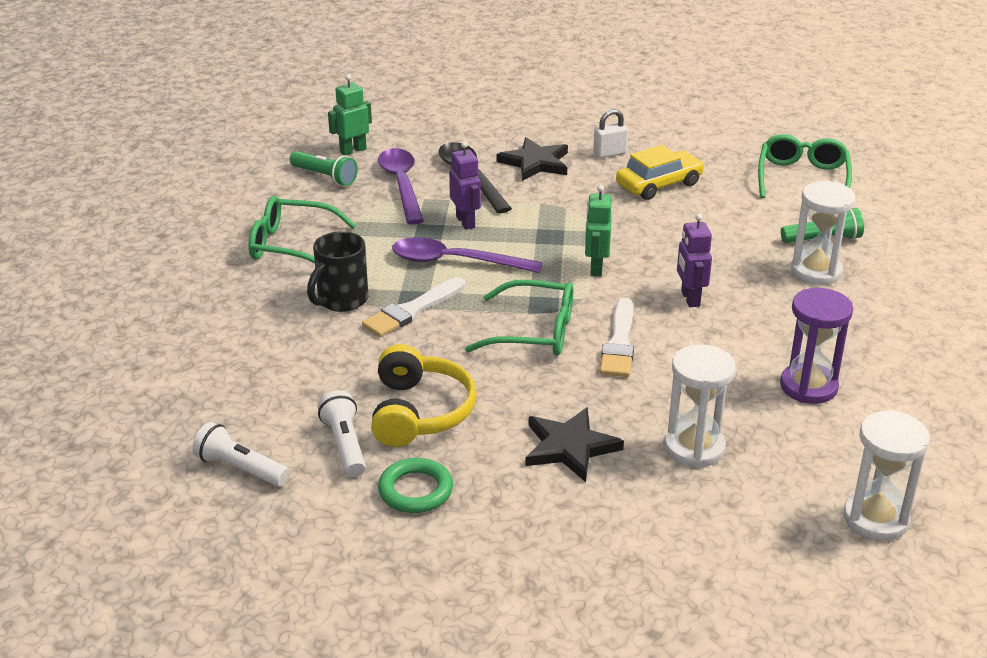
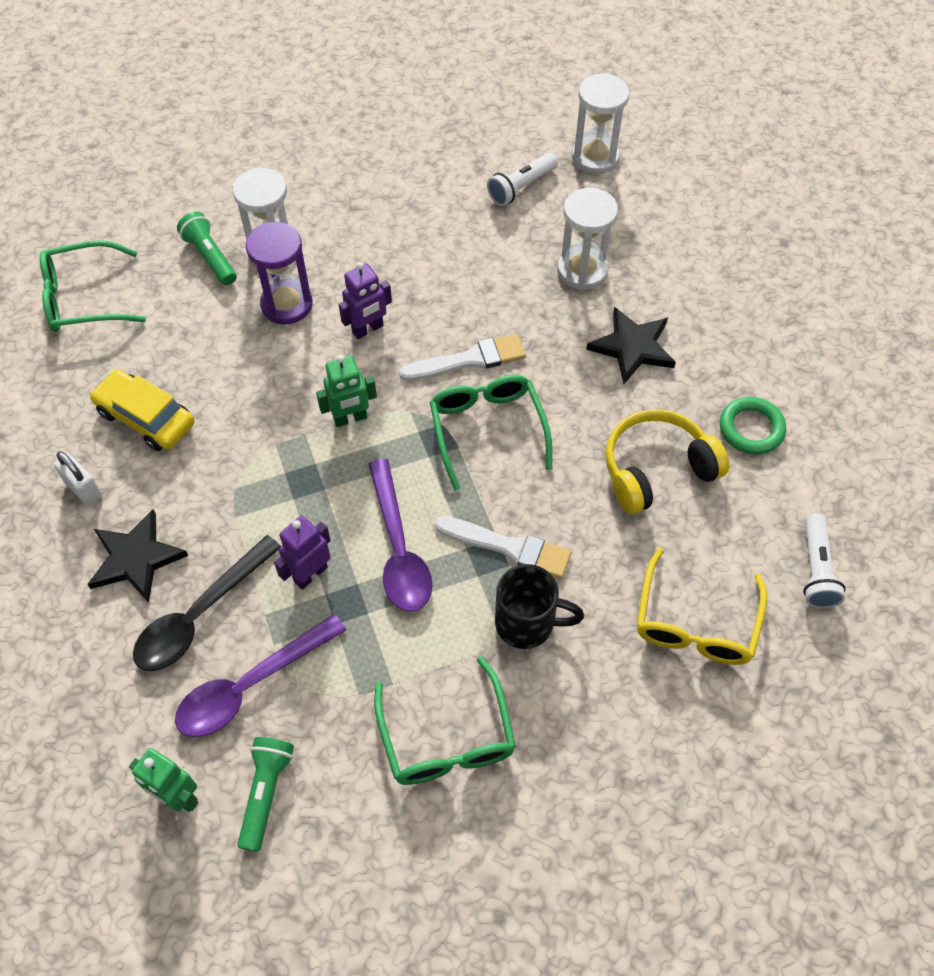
camera: 115 degrees left, 25 degrees up
(263, 381) = (696, 622): none -> yellow glasses
(345, 445) = (734, 505): white flashlight -> white flashlight (521, 187)
(808, 386) = (459, 221): purple hourglass -> purple hourglass (287, 304)

